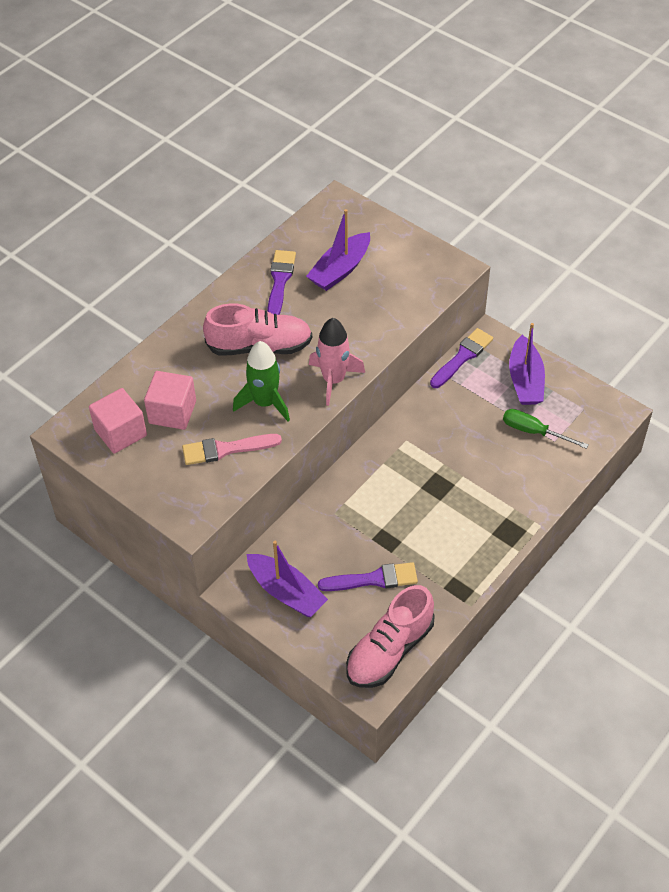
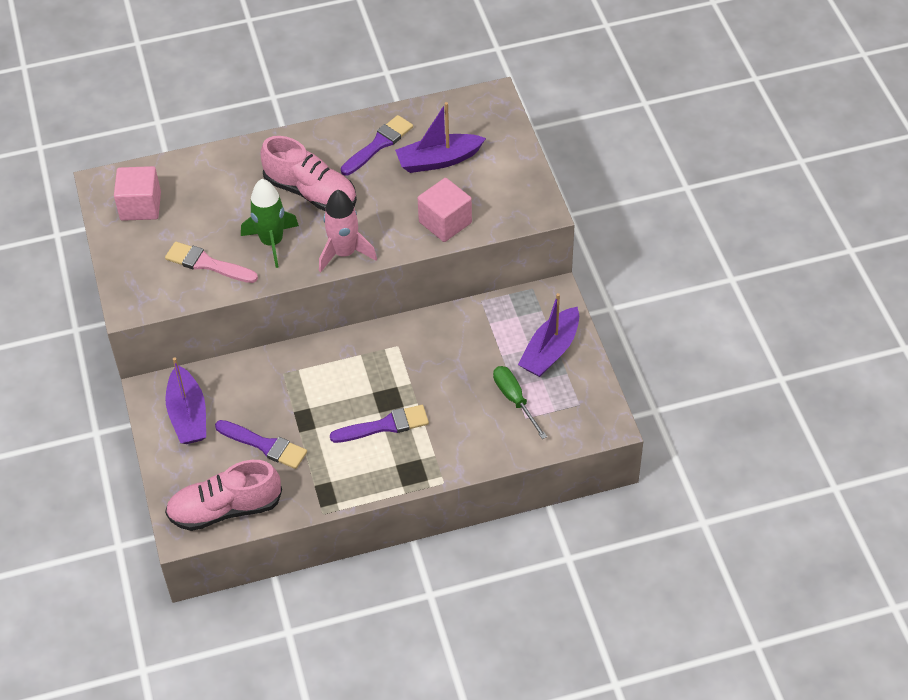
camera: 35 degrees right, 0 degrees up
(172, 412) = (194, 211): pink cube -> pink cube (445, 222)
(462, 357) = (514, 300): purple brush -> purple brush (385, 425)

